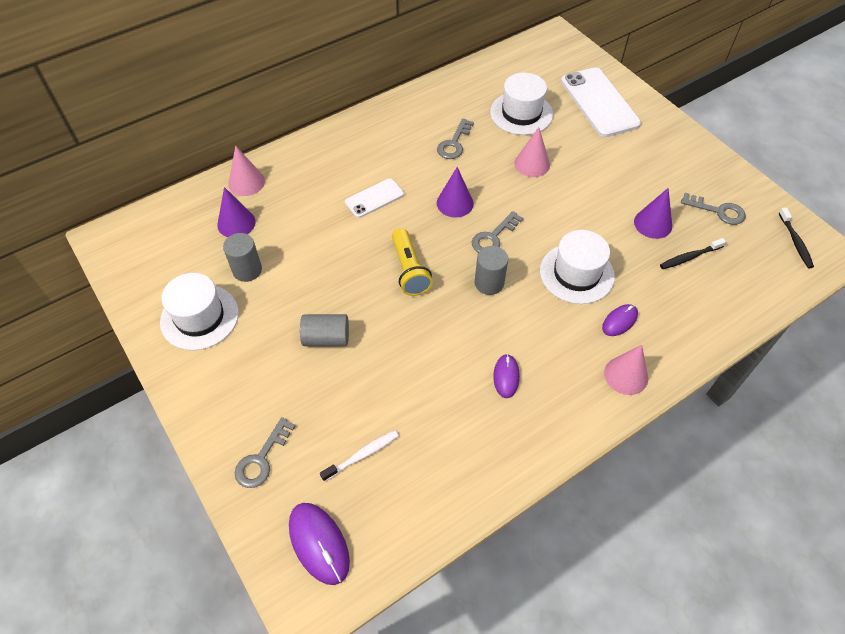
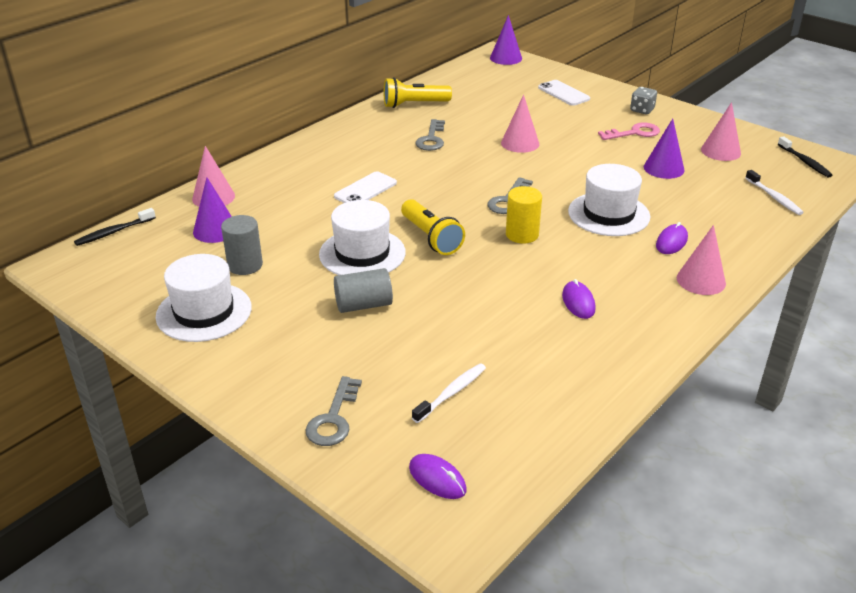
camera: 15 degrees left, 20 degrees down
(319, 543) = (437, 479): purple mouse -> purple mouse, size x0.62
(455, 94) = (414, 104): none -> yellow flashlight
(455, 203) = (454, 181): purple cone -> purple cone (506, 58)
(489, 283) = (522, 234): grey cylinder -> yellow cylinder
(521, 113) = (490, 110): white hat -> white hat (362, 253)
(599, 102) = (563, 93): white phone -> white phone, size x0.55
(645, 170) = (634, 133): none -> pink key
(665, 139) = (642, 110): none -> grey dice
(689, 257) = (713, 186): black toothbrush -> black toothbrush (114, 232)
(718, 211) = (720, 151): grey key -> pink cone
(742, 284) = (774, 197): none -> white toothbrush

